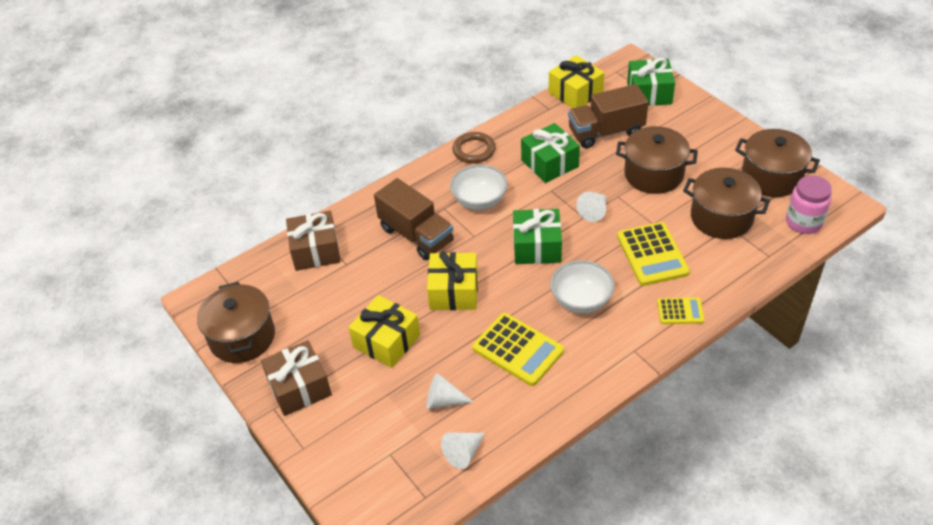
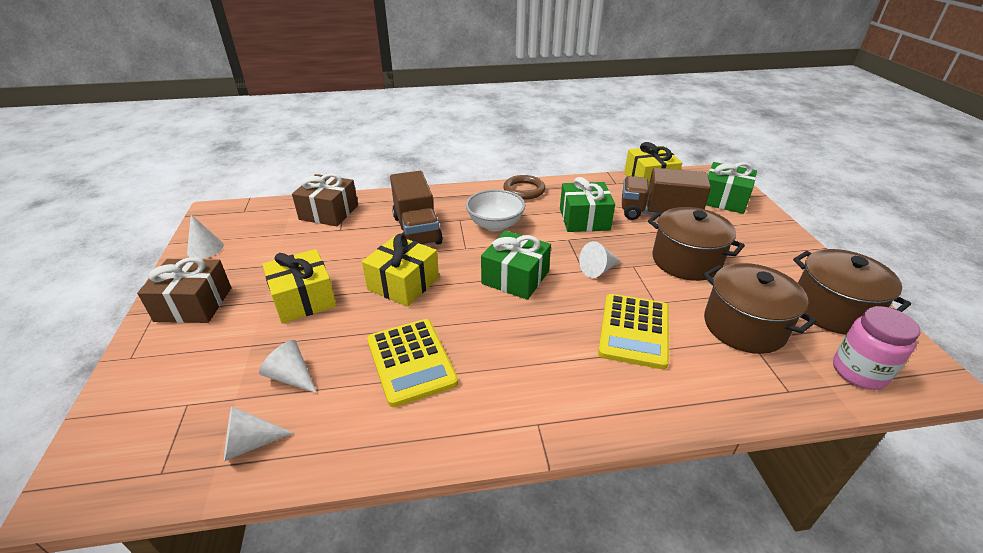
camera: 25 degrees right, 10 degrees down
(242, 337) = (205, 248): brown pot -> white cone
(581, 300) = (519, 343): white bowl -> none
(680, 311) = (628, 405): yellow calculator -> none

